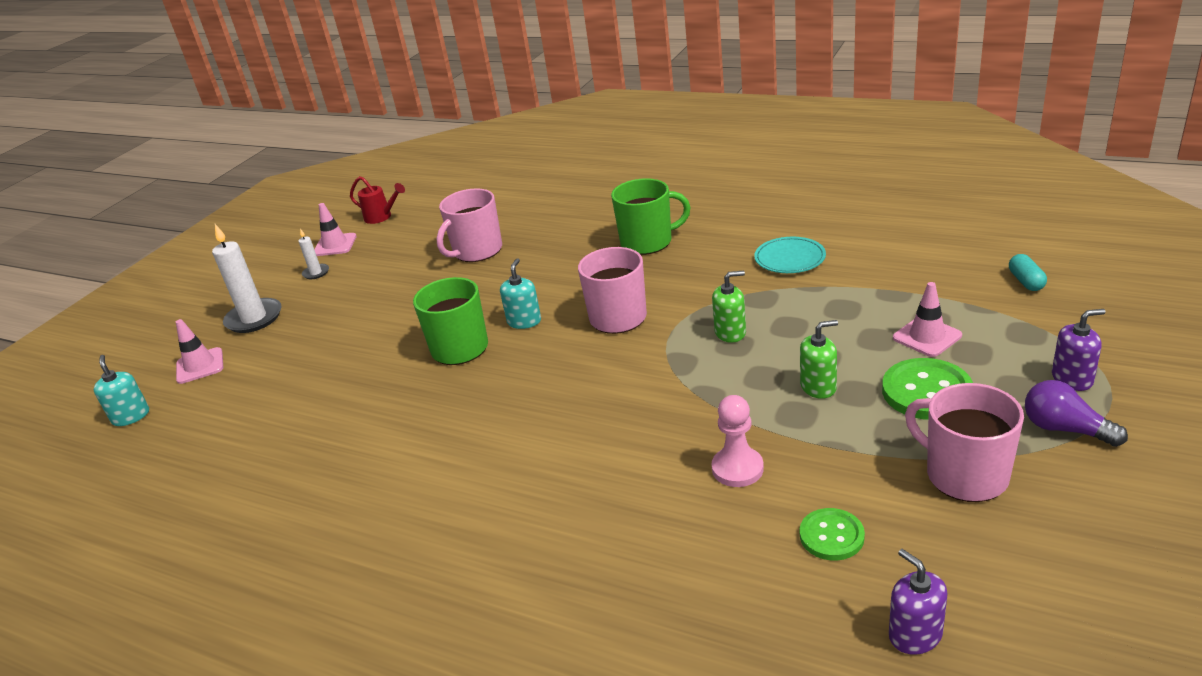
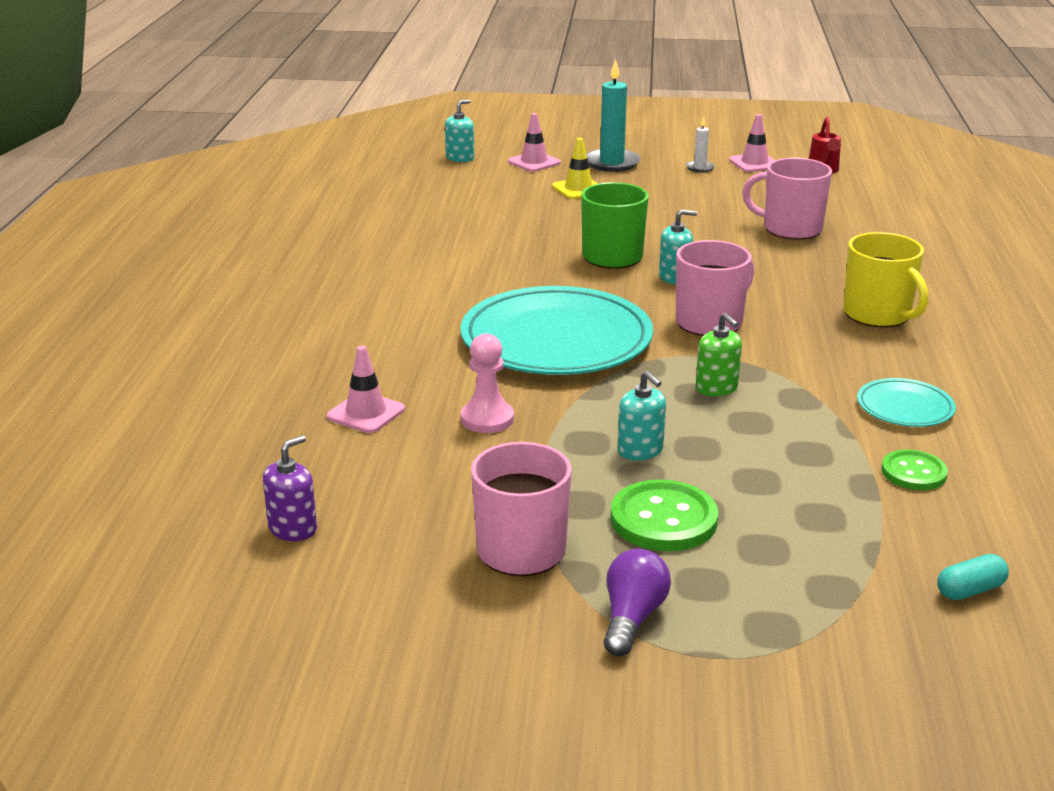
camera: 65 degrees right, 5 degrees down
(254, 318) = (612, 163): white candle -> turquoise candle
(294, 347) = (578, 189): none -> yellow traffic cone
(604, 405) = (556, 339): none -> turquoise plate
(647, 242) = (878, 314): green mug -> yellow mug
(818, 387) = (640, 450): green soap dispenser -> turquoise soap dispenser
(831, 536) = (407, 477): green button -> green button (913, 472)
(927, 337) = (780, 515): pink traffic cone -> pink traffic cone (366, 413)
(1072, 379) = (742, 626): purple soap dispenser -> none

